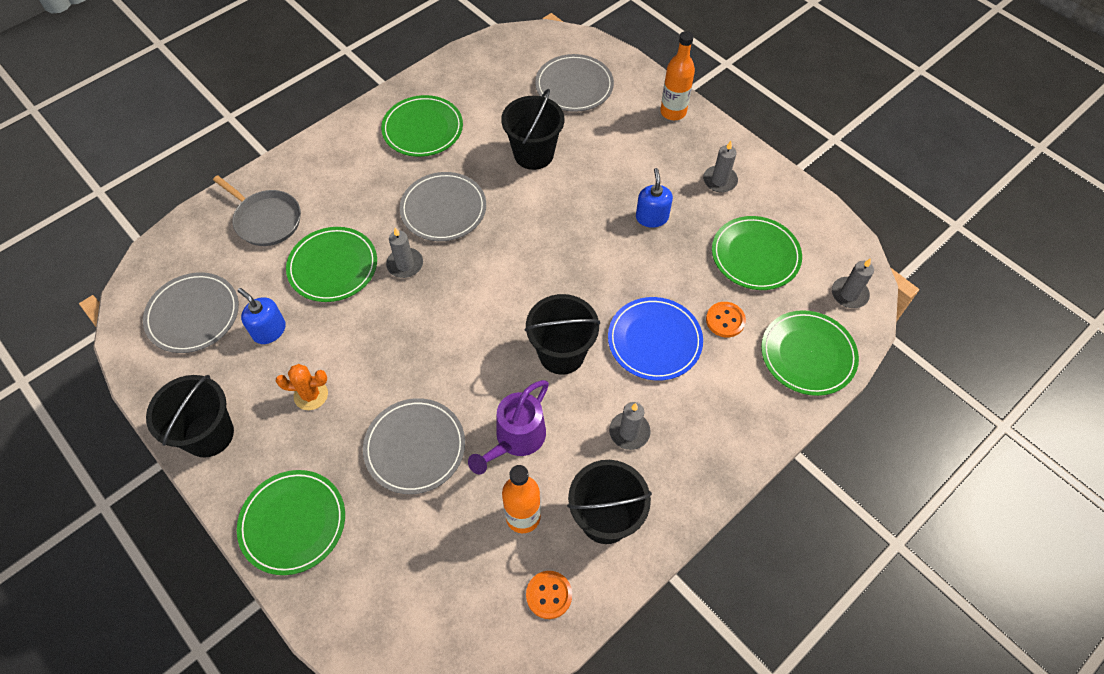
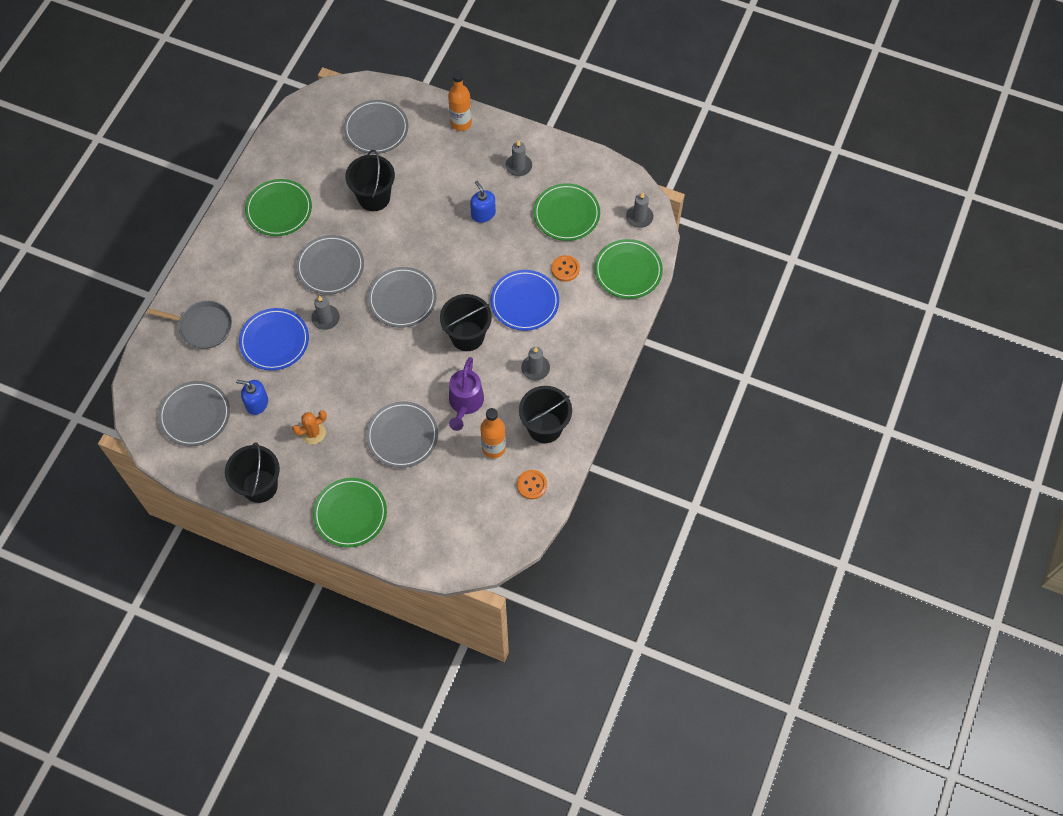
camera: 25 degrees left, 5 degrees up
(333, 267) = (274, 341): green plate -> blue plate
(506, 277) = (402, 299): none -> grey plate

